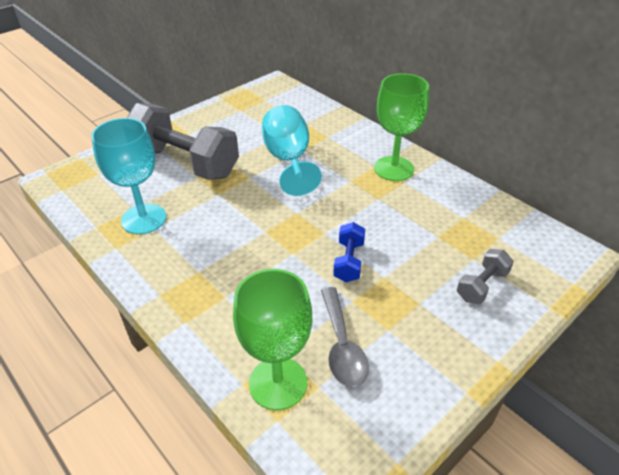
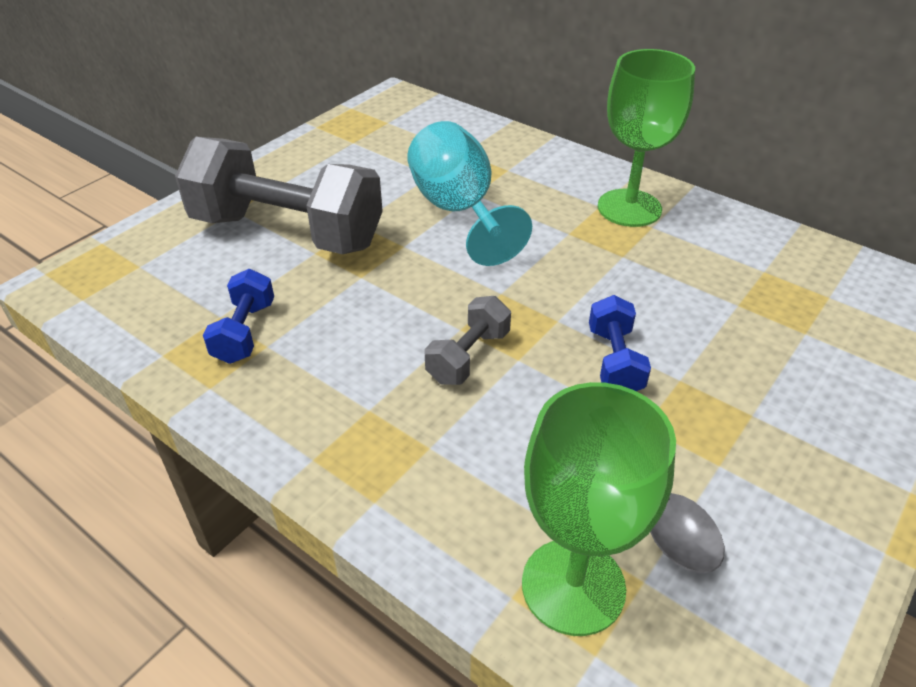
camera: 10 degrees left, 0 degrees up
(144, 219) = (244, 332): turquoise goblet -> blue dumbbell
(481, 286) = (836, 373): grey dumbbell -> grey dumbbell (468, 356)

